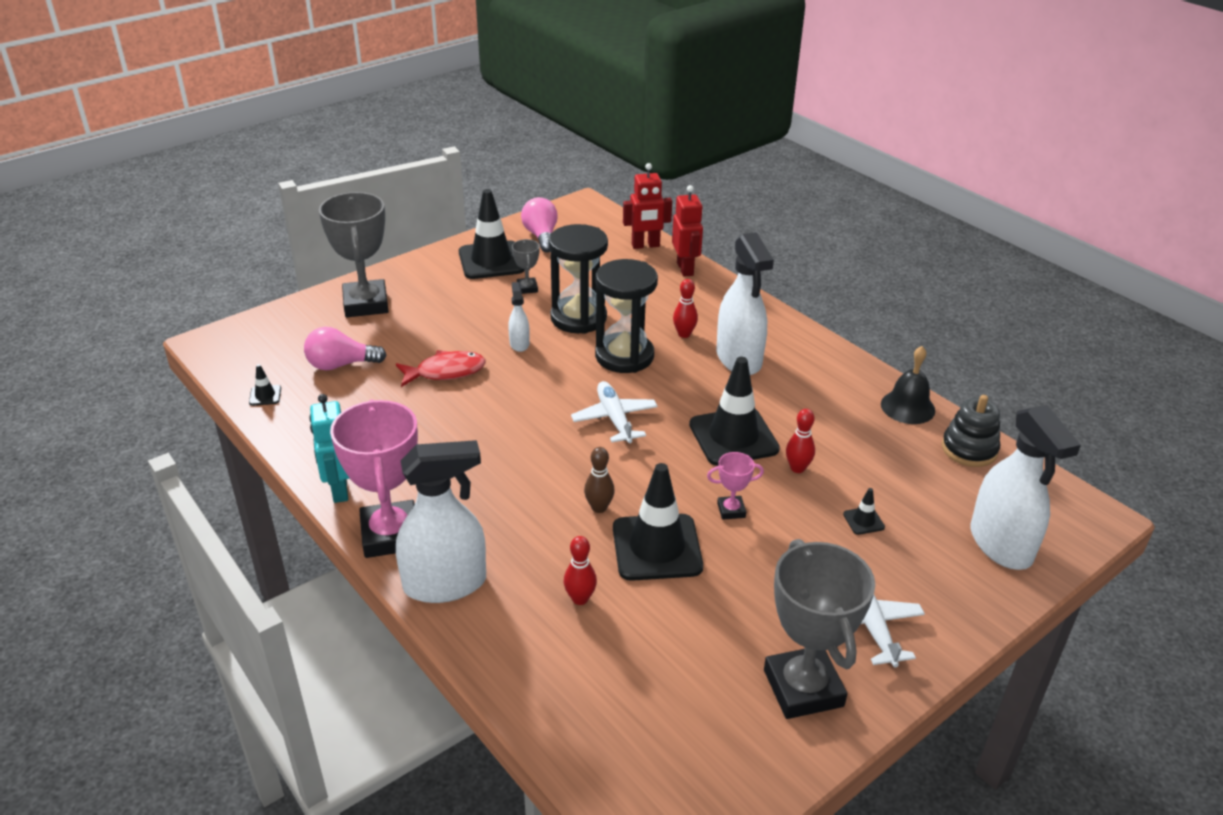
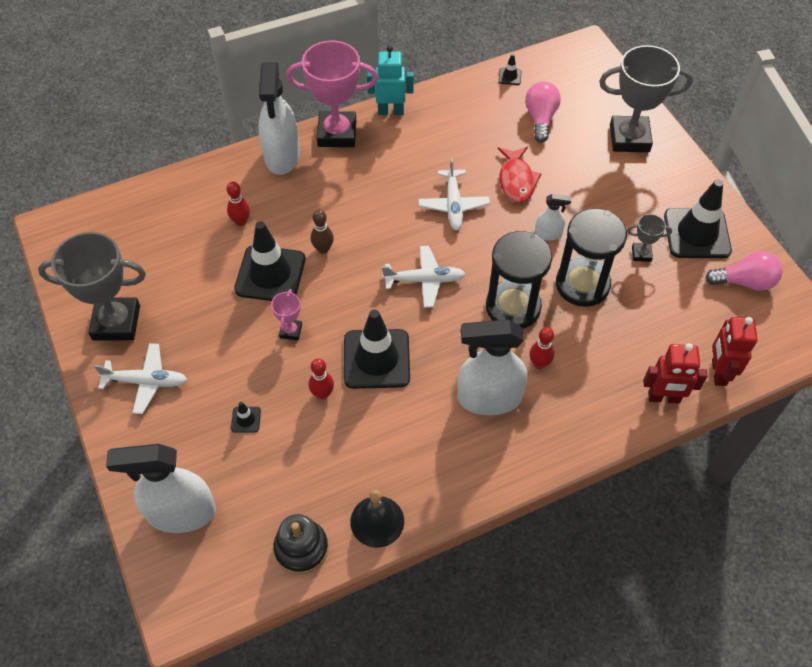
camera: 105 degrees right, 20 degrees up
(495, 413) = (453, 204): none -> white plane

